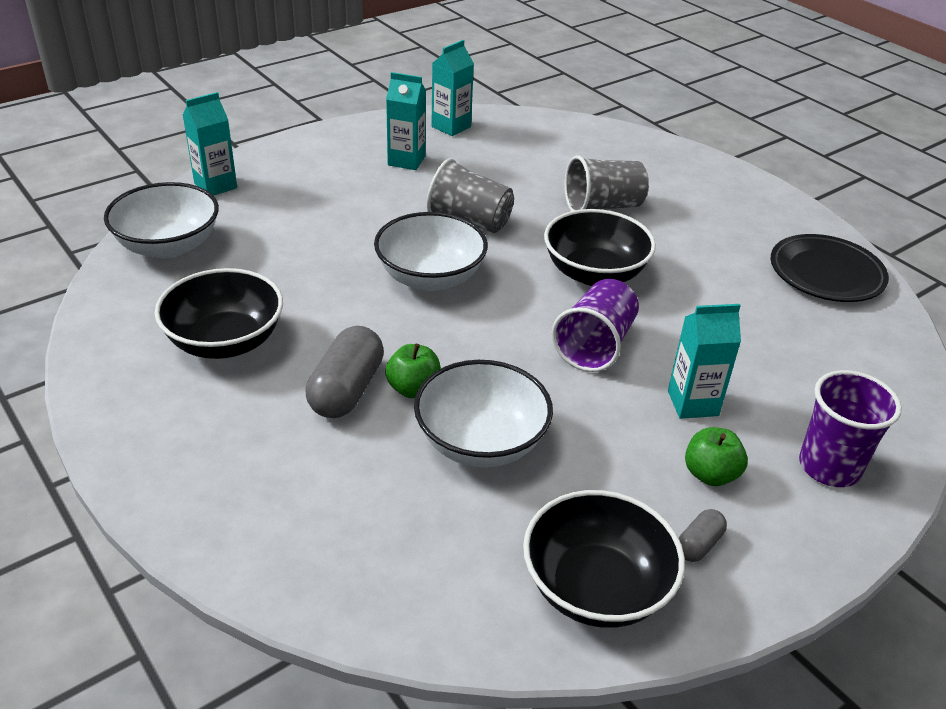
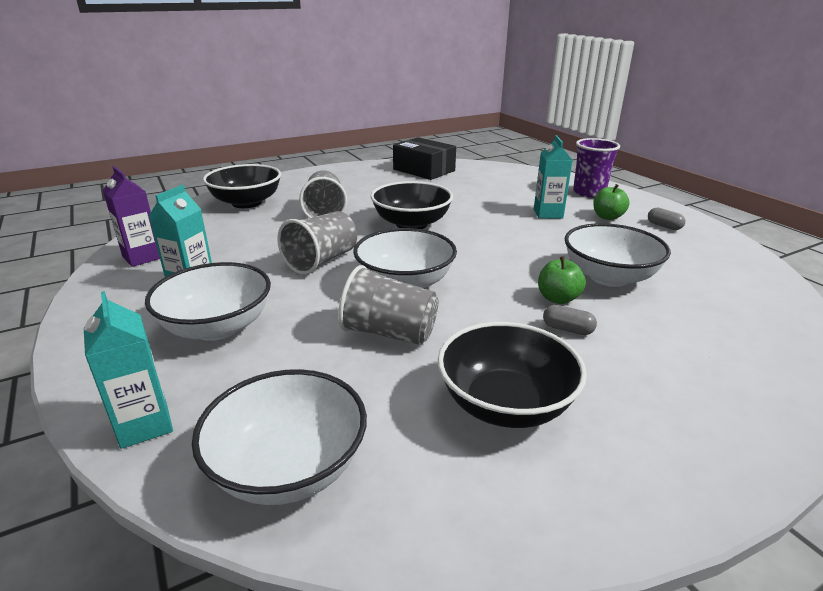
camera: 80 degrees left, 10 degrees down
(332, 274) = (389, 333): none -> grey cup
(335, 187) = (217, 327): none -> white bowl
(347, 390) = (567, 329): grey capsule -> grey capsule, size x0.51
(451, 127) = (142, 257): turquoise carton -> purple carton
(595, 345) = (495, 232): purple cup -> none
(596, 587) = (715, 254): black bowl -> black bowl (246, 203)
(826, 274) = (424, 170): black plate -> black box

